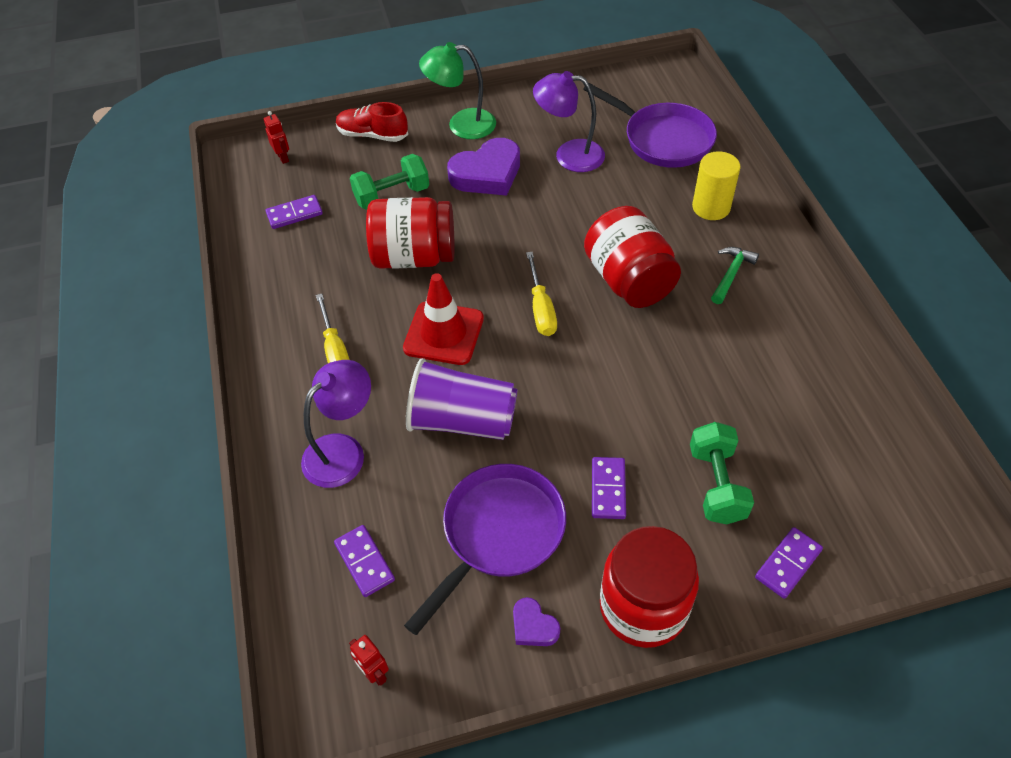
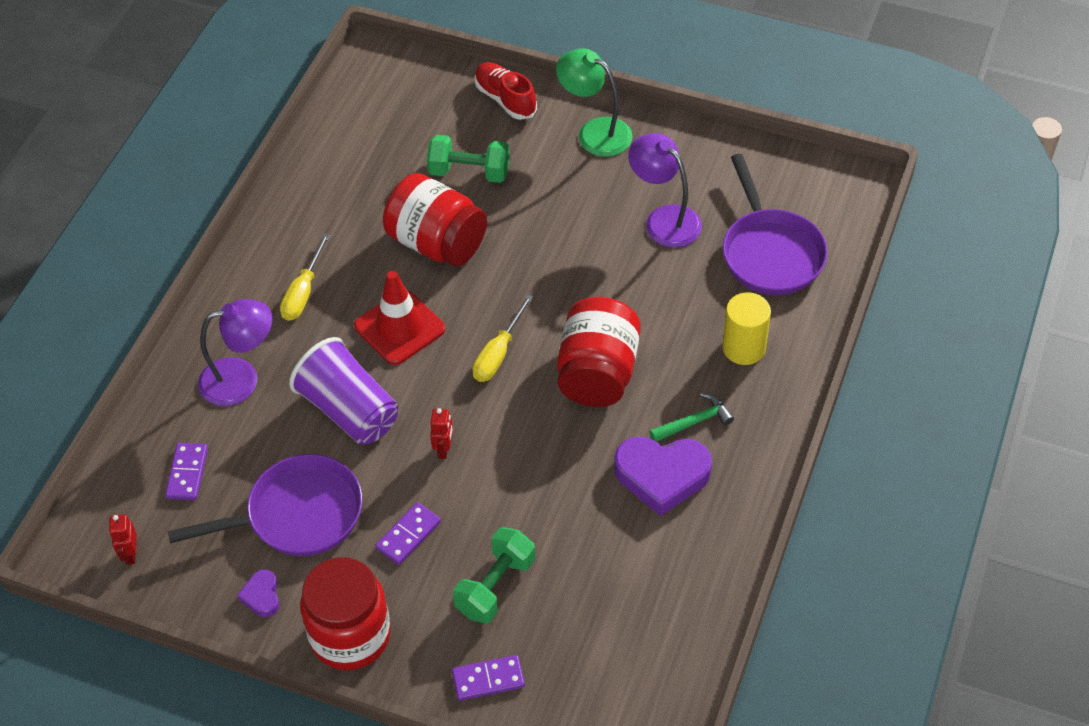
camera: 35 degrees right, 0 degrees up
(283, 157) = (409, 81): red robot -> red robot (444, 449)
(294, 214) = (373, 144): purple domino -> none
(487, 174) = (571, 197): purple heart -> purple heart (662, 476)

